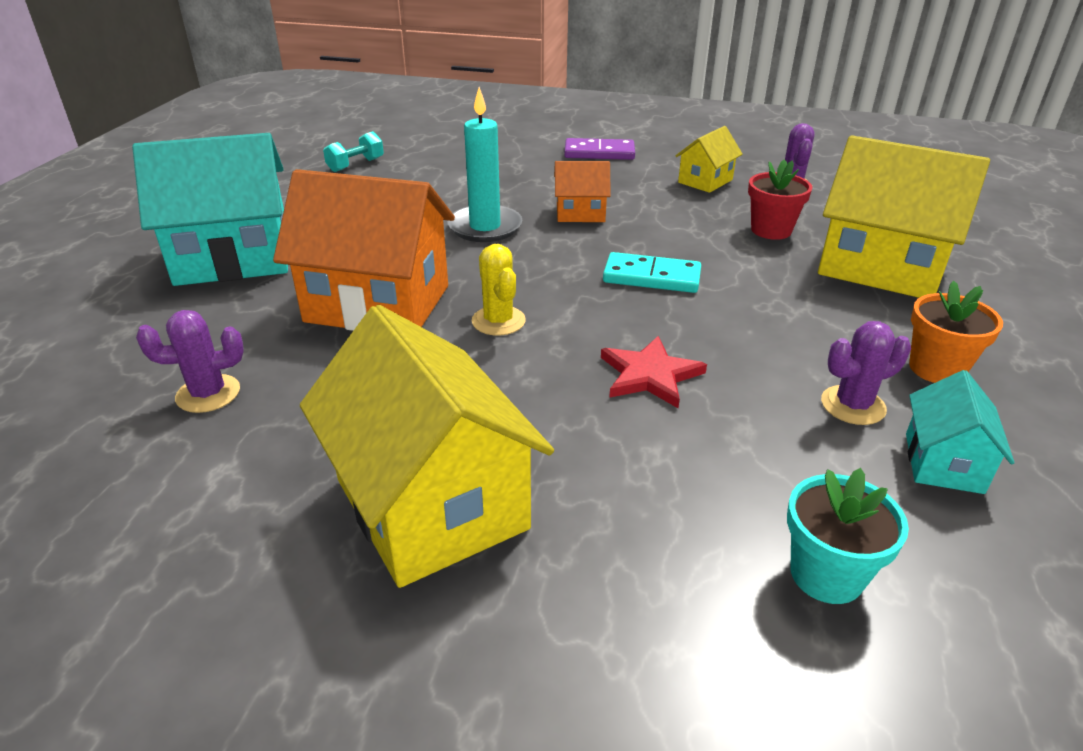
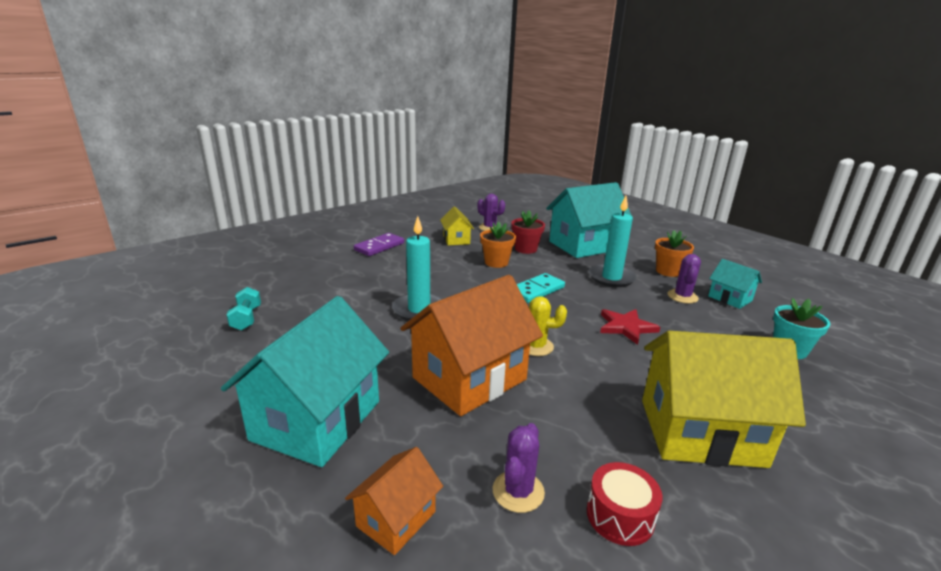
camera: 55 degrees left, 10 degrees down
(212, 470) = (620, 516): none -> red drum
(580, 213) = (443, 279): orange house -> orange house (396, 519)
(686, 226) = (496, 262): none -> orange flower pot
(801, 321) = (611, 278): none -> turquoise candle
(881, 267) = (583, 245): yellow house -> turquoise house

